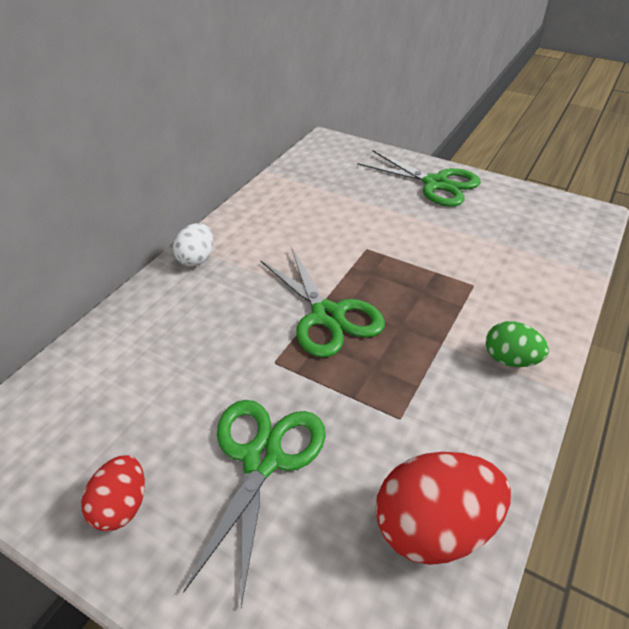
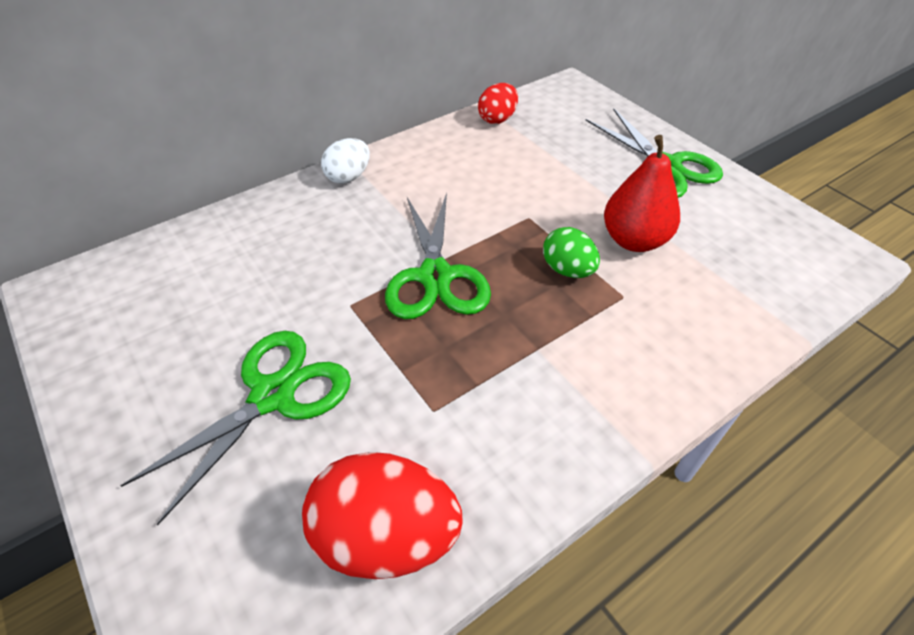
camera: 25 degrees right, 5 degrees up
(121, 506) = (129, 387): red egg -> red egg (497, 119)
(452, 243) = (634, 240): none -> red pear
(510, 359) = (604, 395): green egg -> green egg (567, 270)

